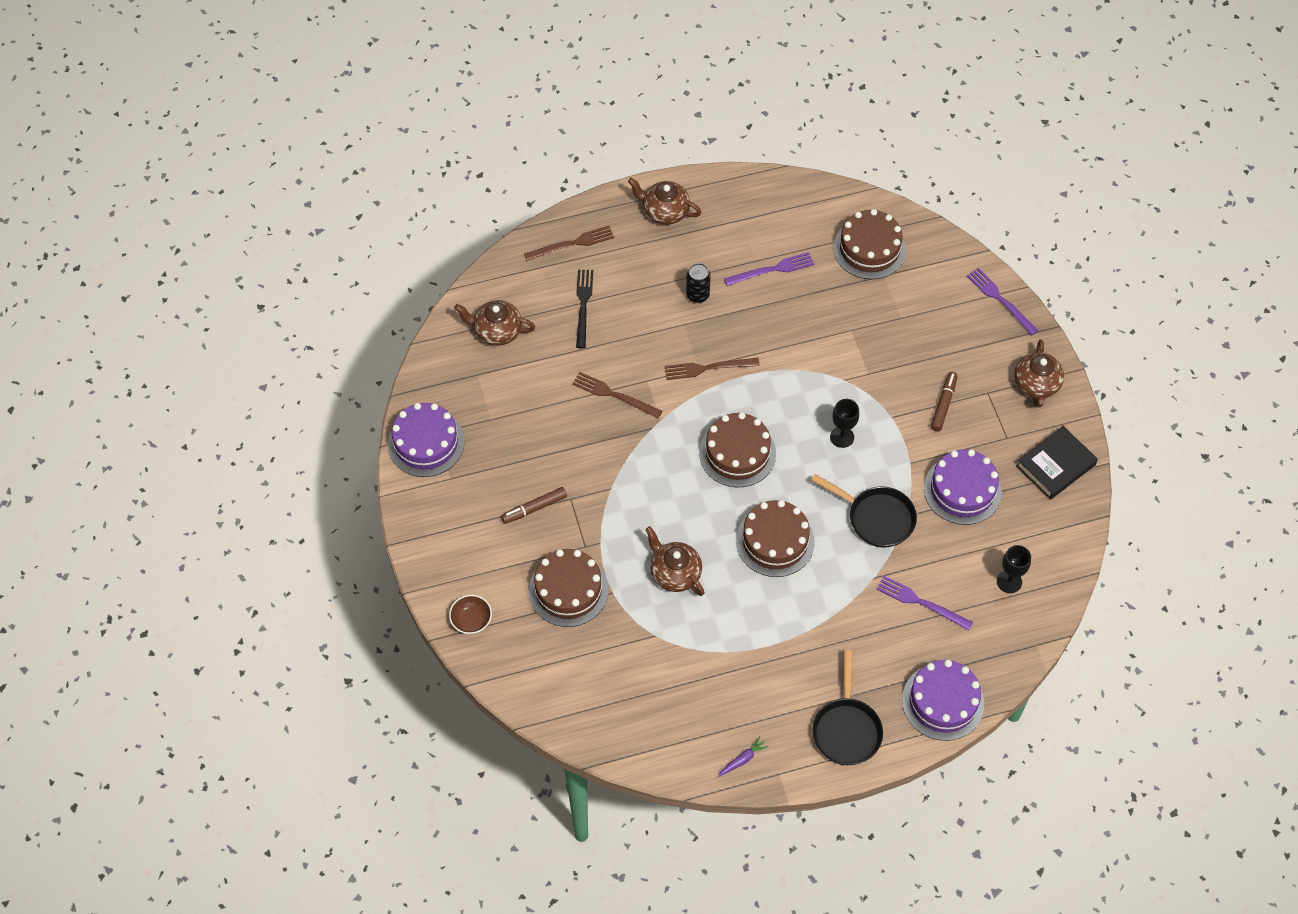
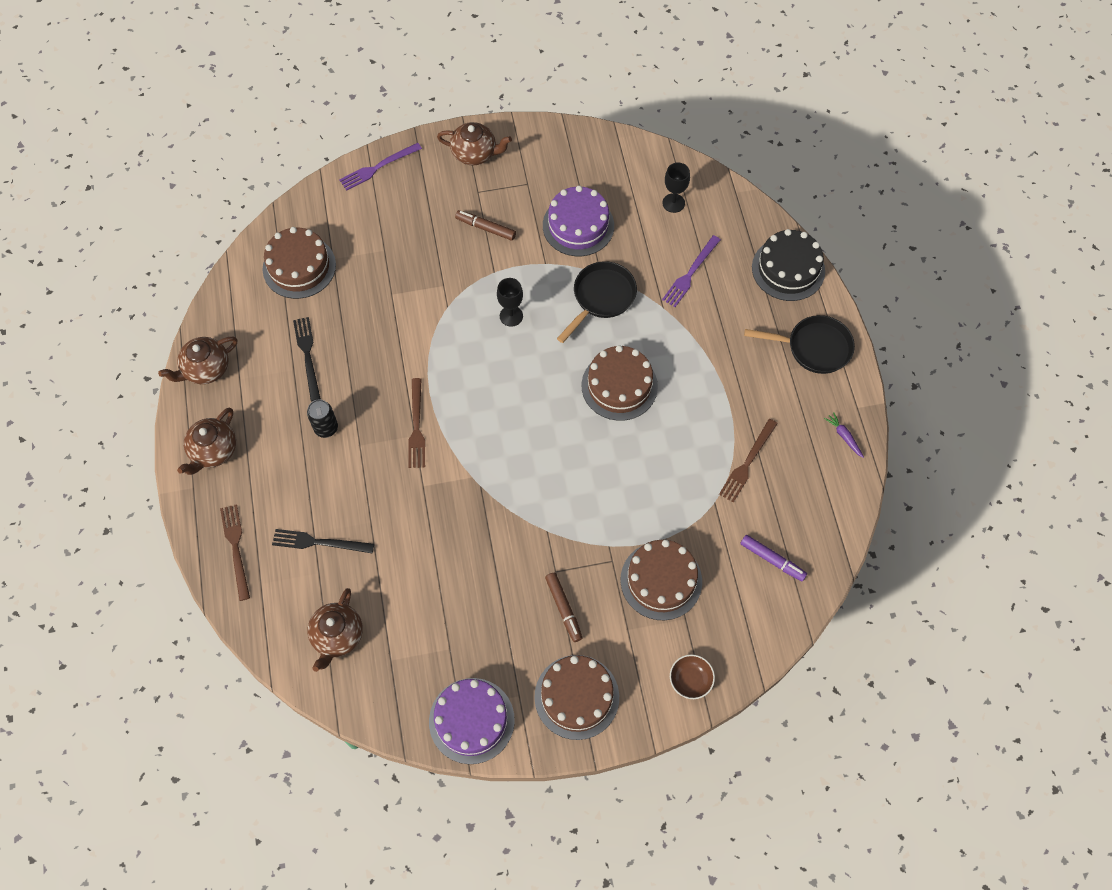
camera: 85 degrees left, 5 degrees up
(598, 690) = (772, 560): none -> purple marker
(614, 395) = (436, 519): brown fork -> brown fork (747, 463)
(675, 573) = (648, 478): brown teapot -> brown teapot (206, 369)
(737, 453) = (519, 409): brown cake -> brown cake (576, 697)
(772, 270) = (307, 355): purple fork -> black fork
(943, 702) = (788, 269): purple cake -> black cake
(1055, 465) = (560, 151): black book -> none

